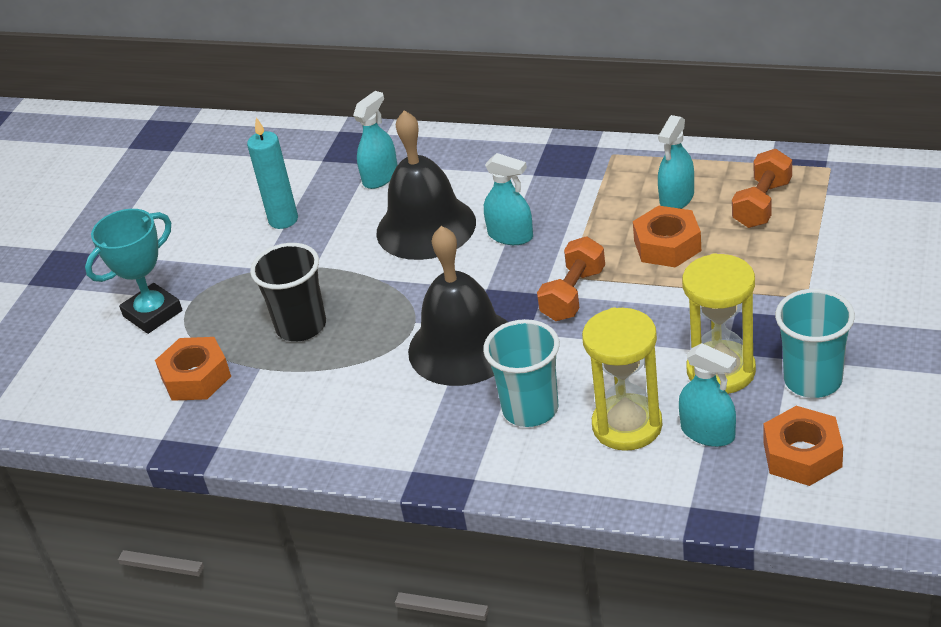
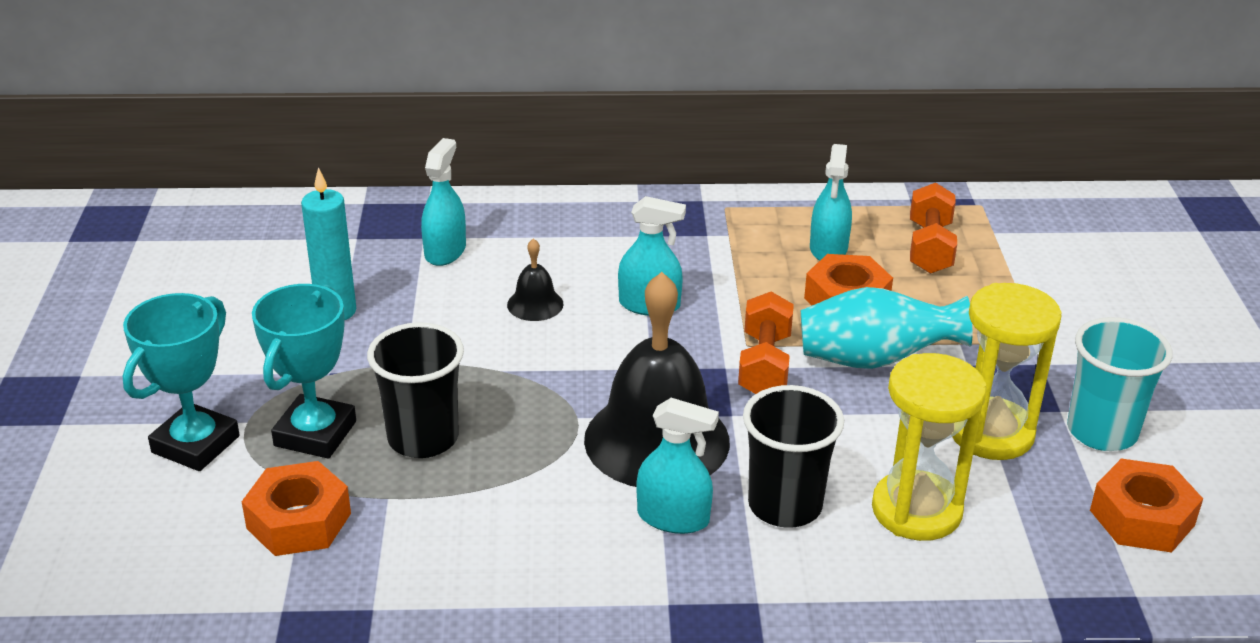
camera: 25 degrees left, 5 degrees down
(231, 314) = (315, 434): none -> turquoise trophy
(426, 227) = (535, 304): black bell -> black bell, size x0.43
(530, 409) = (785, 506): turquoise cup -> black cup
(661, 299) = (874, 360): none -> turquoise vase
(708, 432) = (1018, 506): turquoise spray bottle -> turquoise spray bottle (673, 518)

